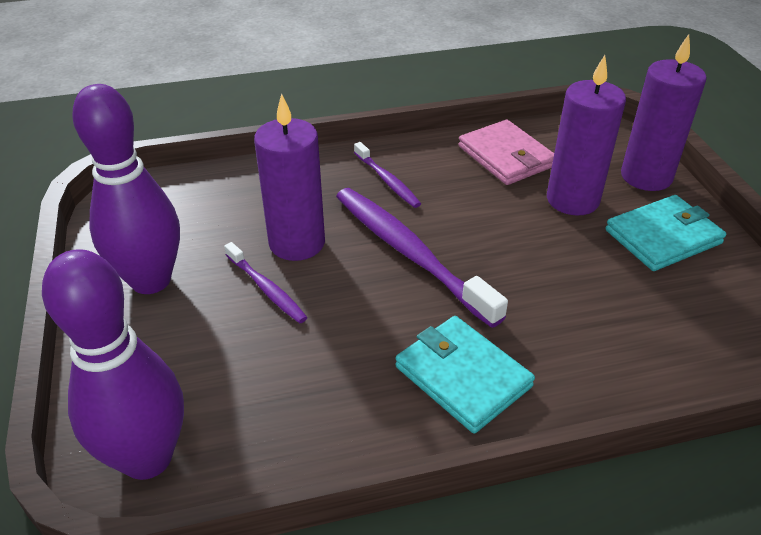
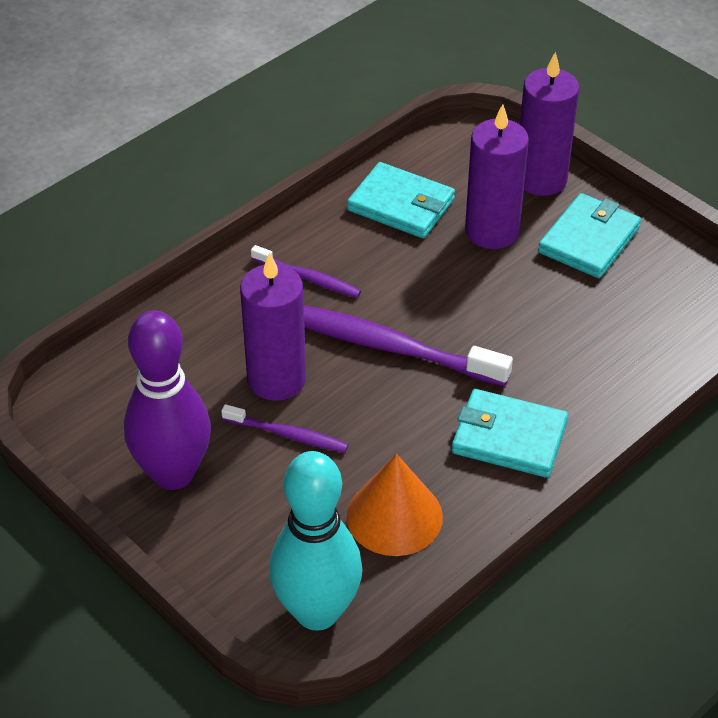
camera: 30 degrees left, 5 degrees up
(147, 458) = (317, 611): purple bowling pin -> turquoise bowling pin
(295, 400) = (394, 516): none -> orange cone
(506, 156) = (401, 205): pink wallet -> turquoise wallet

